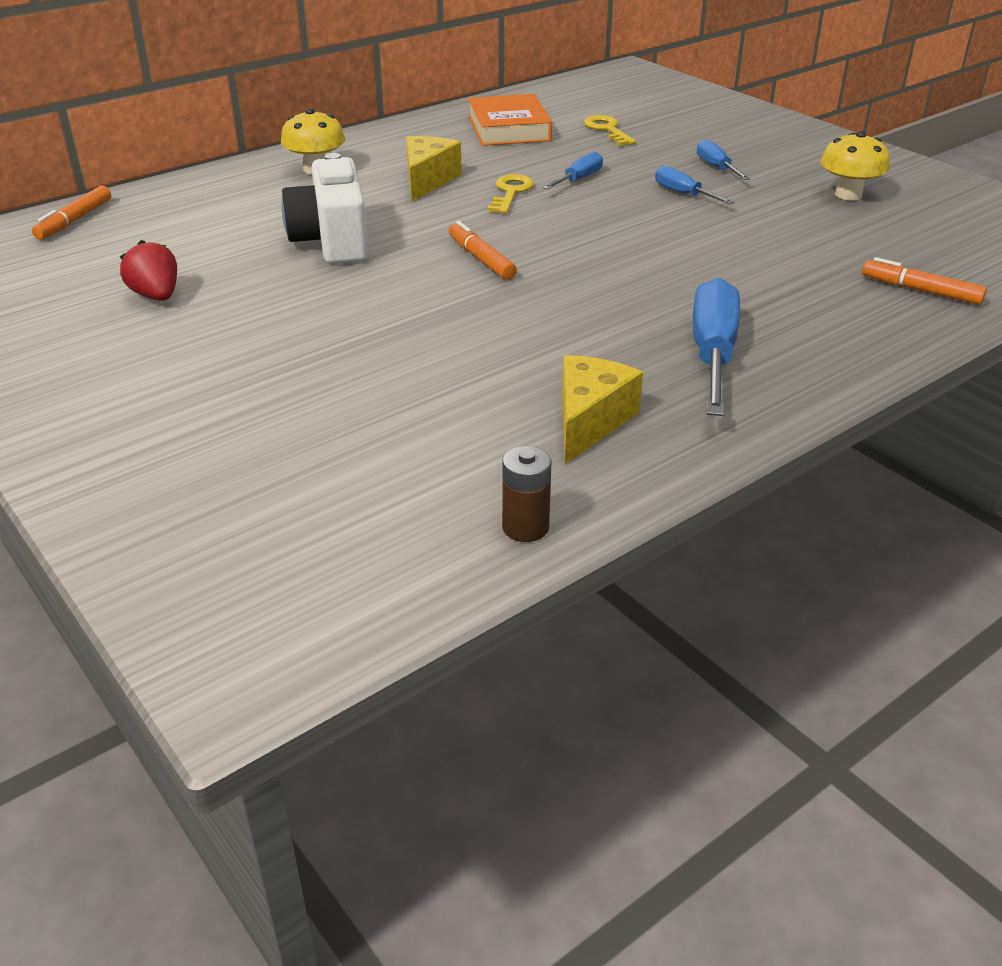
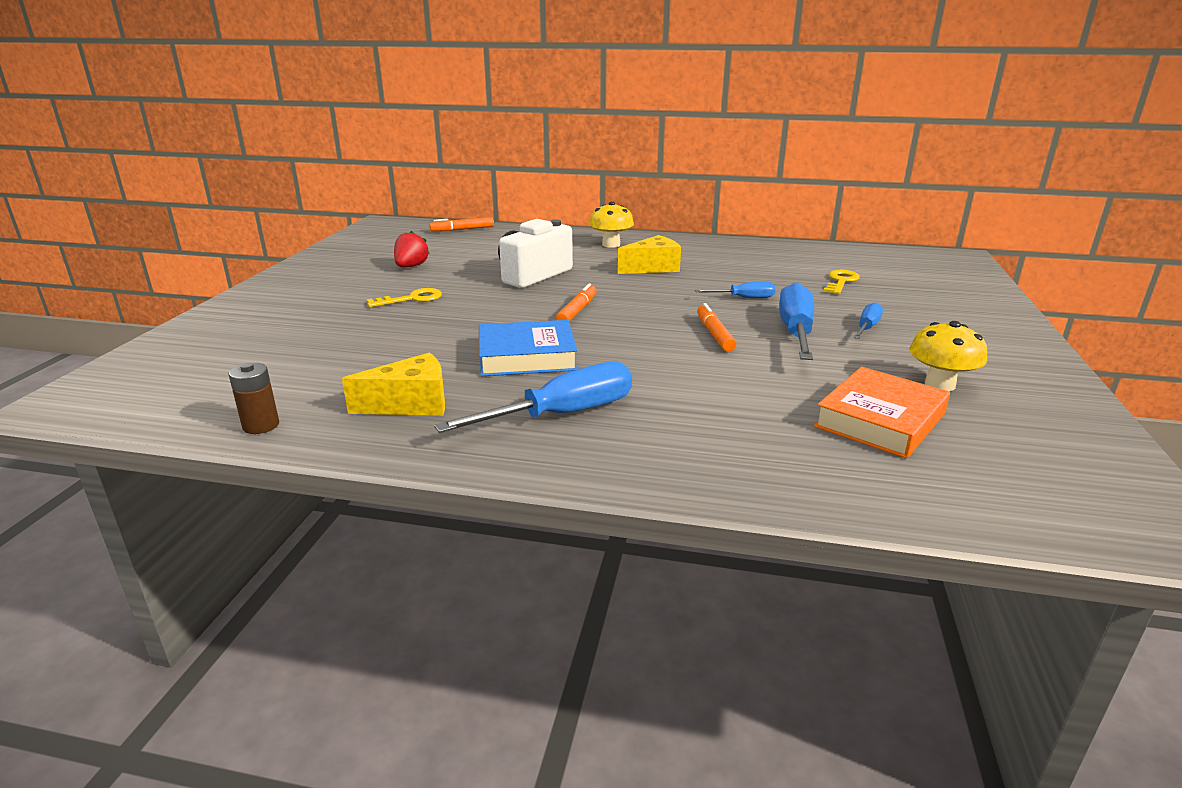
camera: 50 degrees right, 10 degrees down
(509, 128) = (772, 260): orange book -> orange book (880, 420)
(510, 192) = (682, 289): yellow key -> yellow key (411, 299)
(559, 324) = (527, 356): none -> blue book
(683, 194) = (795, 331): blue screwdriver -> blue screwdriver, size x1.85
(920, 291) = (822, 466): orange marker -> orange marker (714, 334)

